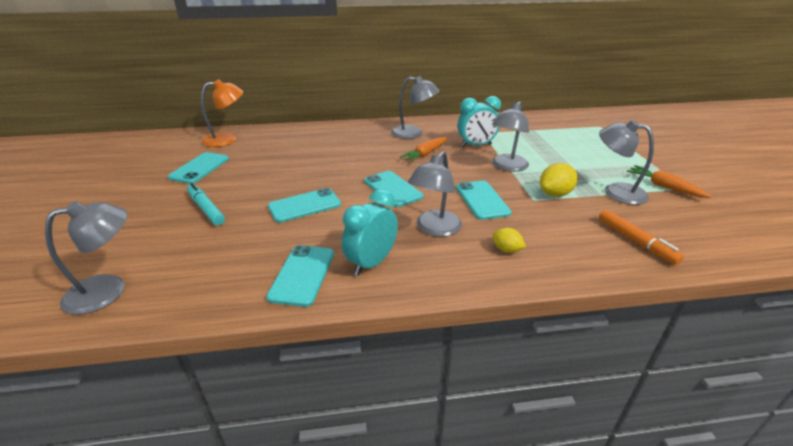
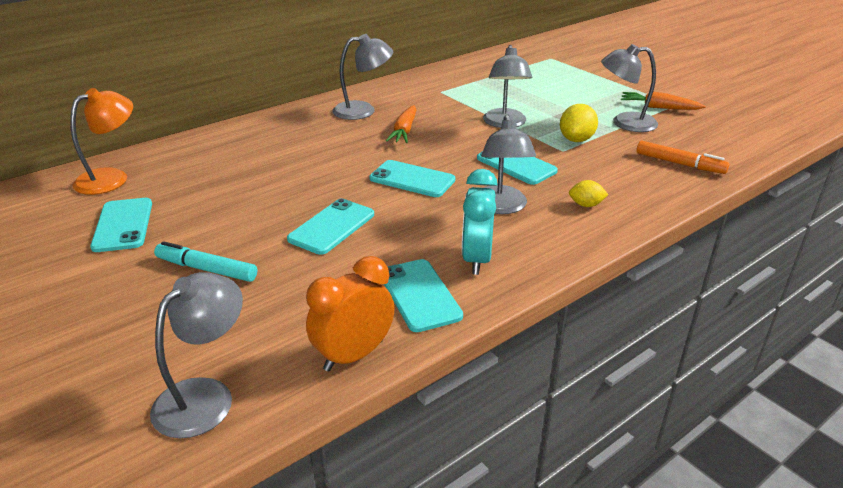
camera: 30 degrees left, 0 degrees up
(213, 301) = (353, 355): none -> orange clock
(476, 145) = (449, 108): turquoise clock -> none

